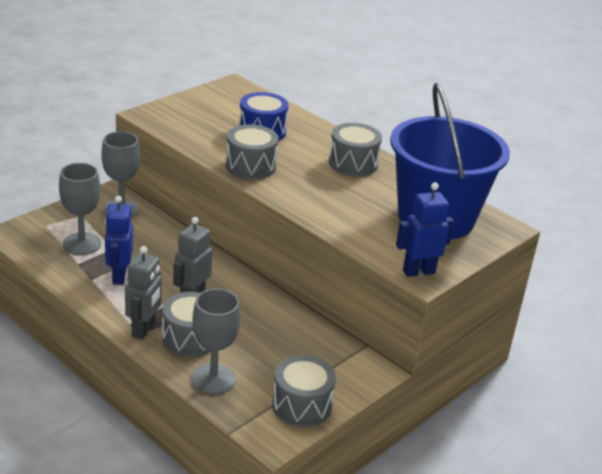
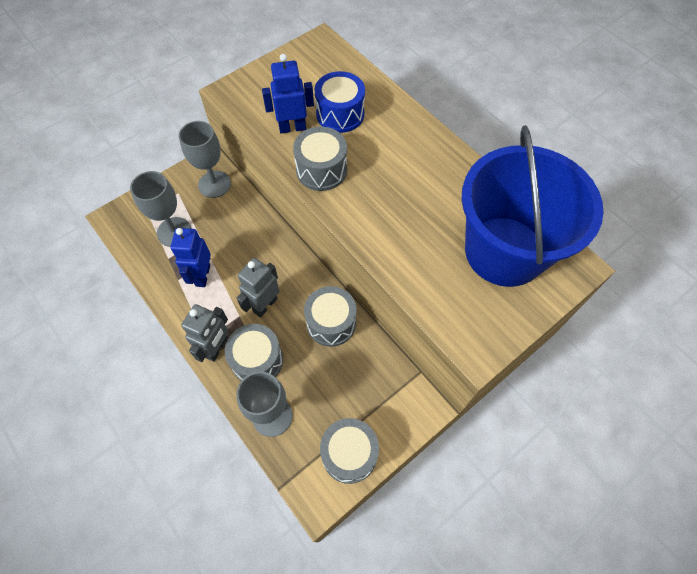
camera: 10 degrees right, 30 degrees up
(353, 163) = (427, 163): grey drum -> grey drum (331, 323)
(418, 271) = (475, 340): blue robot -> blue robot (292, 127)

